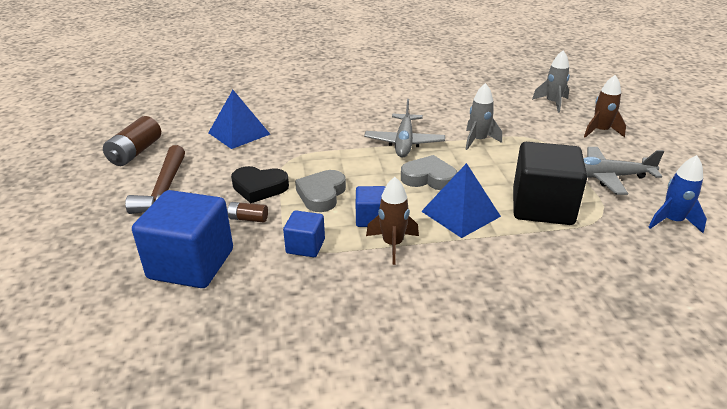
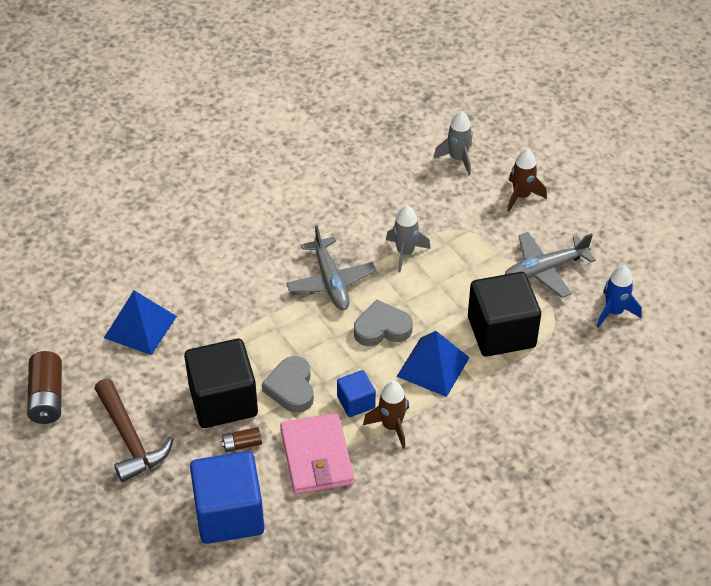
camera: 25 degrees left, 15 degrees up
(259, 188) = (223, 401): black heart -> black cube
(305, 246) = (317, 457): blue cube -> pink wallet

